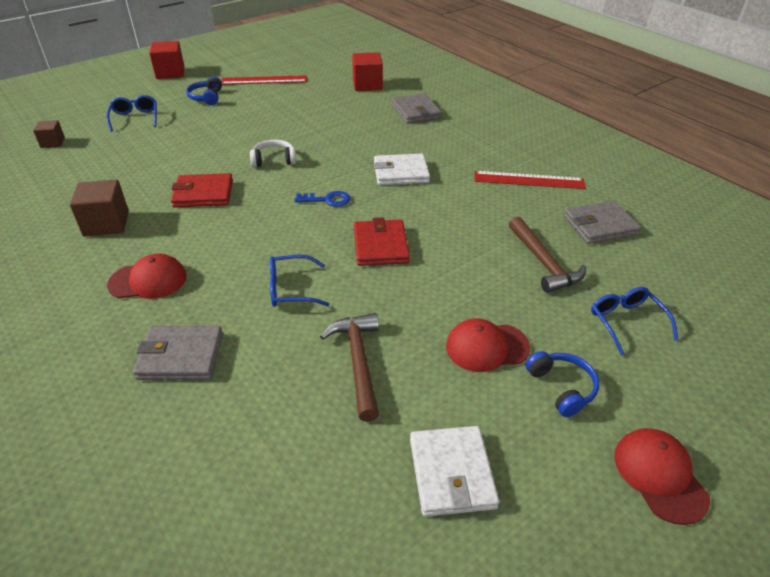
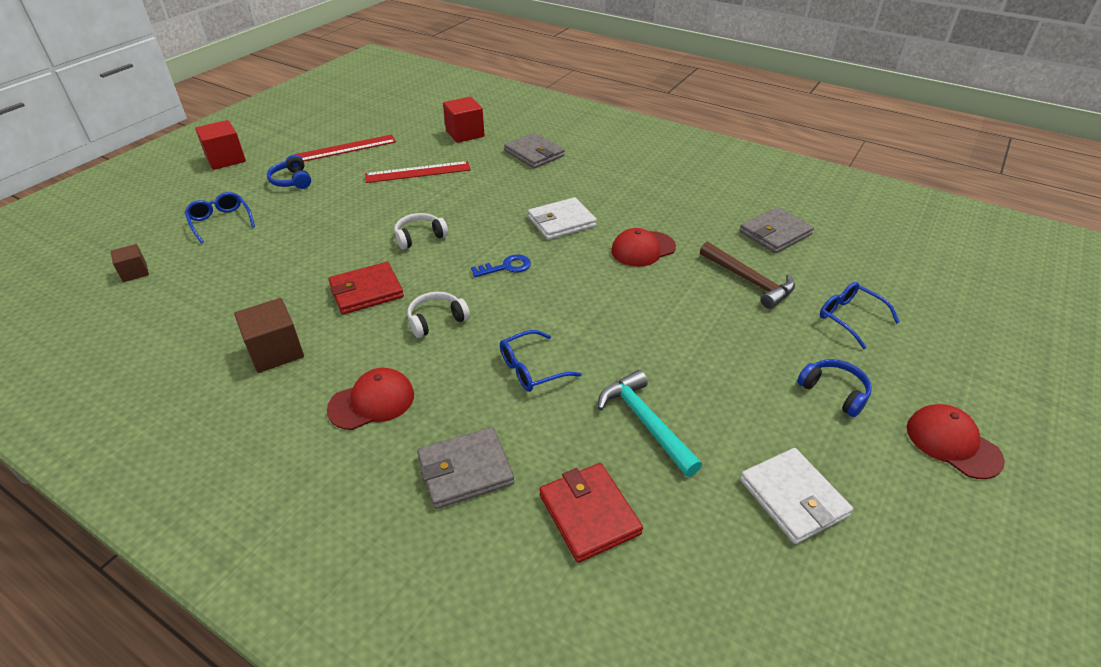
camera: 20 degrees left, 0 degrees up
(241, 229) = (436, 320): none -> white headphones
(358, 362) = (645, 422): brown hammer -> turquoise hammer
(380, 246) = (591, 302): red wallet -> red wallet (589, 514)
(487, 347) = (750, 374): red cap -> red cap (643, 249)
(529, 180) = (687, 203): red ruler -> red ruler (418, 172)

